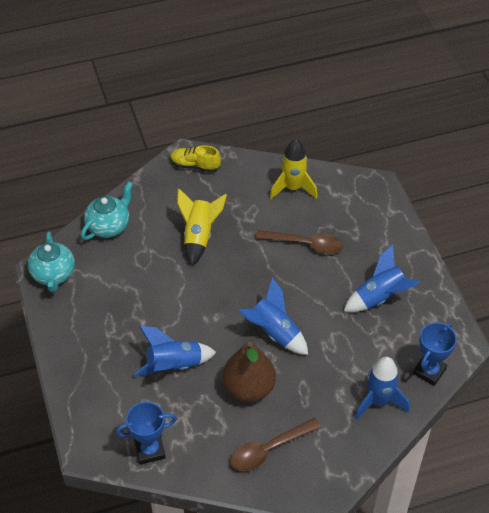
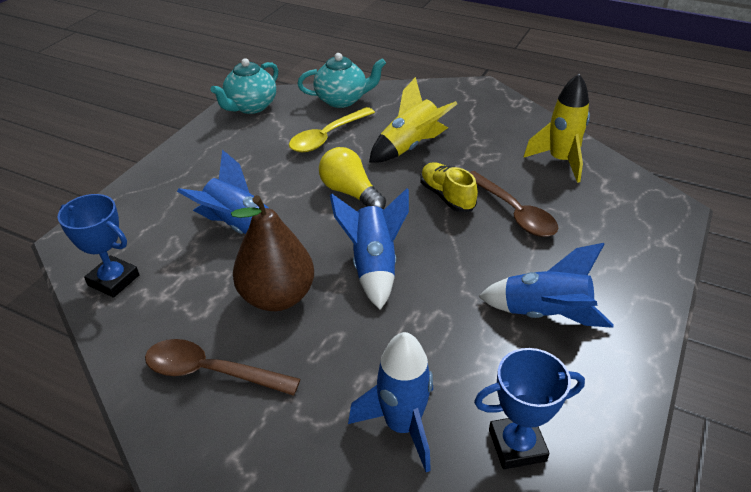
camera: 45 degrees right, 10 degrees down
(139, 264) = (327, 137): none -> yellow spoon
(195, 165) = (478, 98): yellow shoe -> yellow shoe (447, 196)
(205, 295) = (350, 193): none -> yellow light bulb

